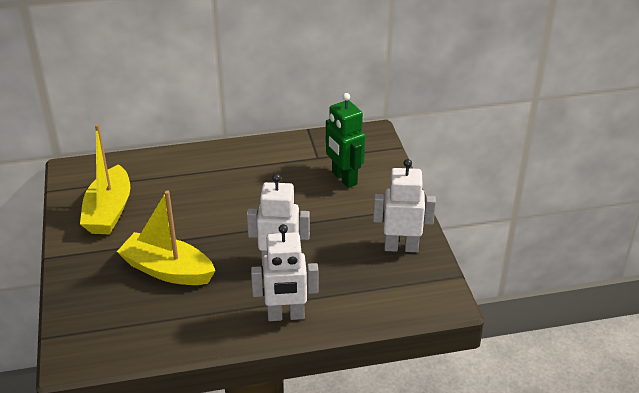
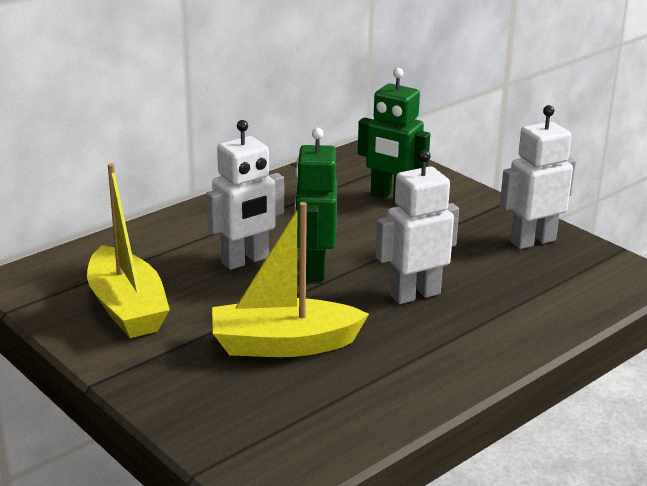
camera: 30 degrees left, 10 degrees down
(238, 220) = (314, 269): none -> green robot
(286, 316) = (486, 342): white robot -> white robot (245, 260)

